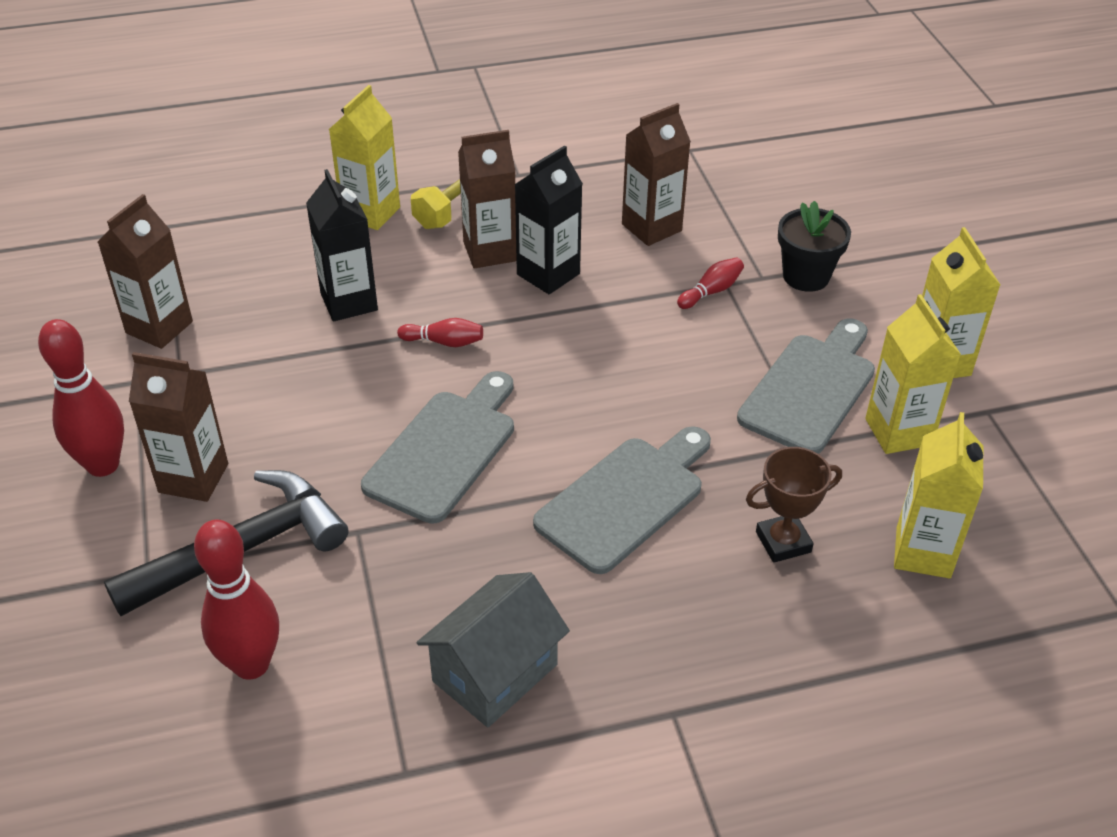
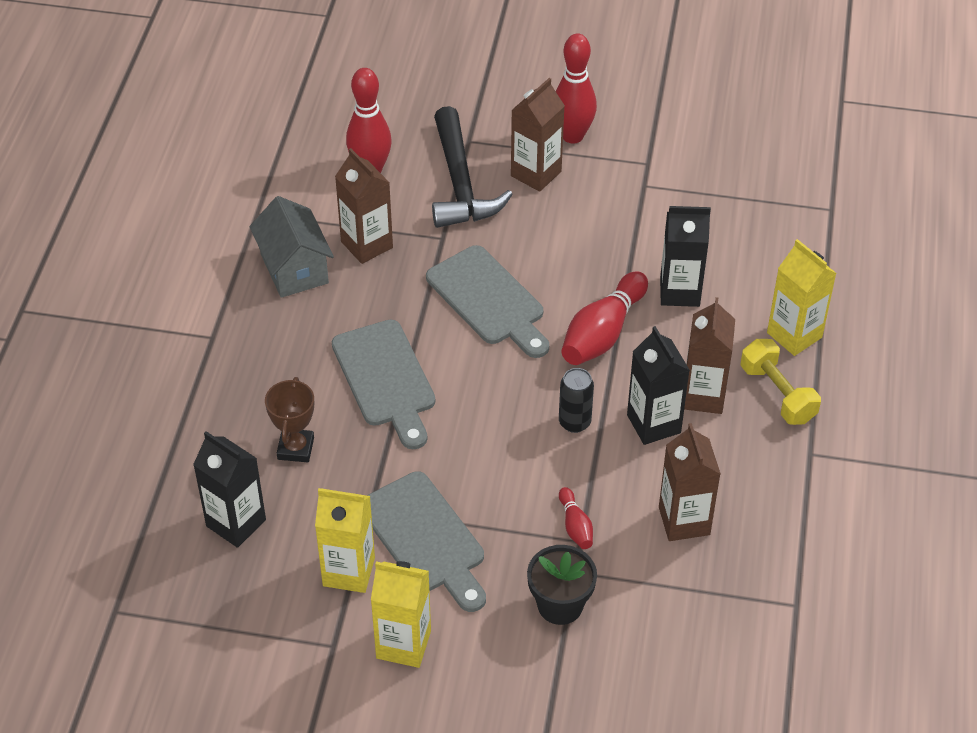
camera: 115 degrees right, 5 degrees up
(159, 327) = (702, 184): brown carton -> brown carton (367, 245)
(444, 342) = (603, 333): red bowling pin -> red bowling pin, size x1.99
(583, 328) = (574, 422): none -> black can
(923, 552) = (236, 523): yellow carton -> black carton

